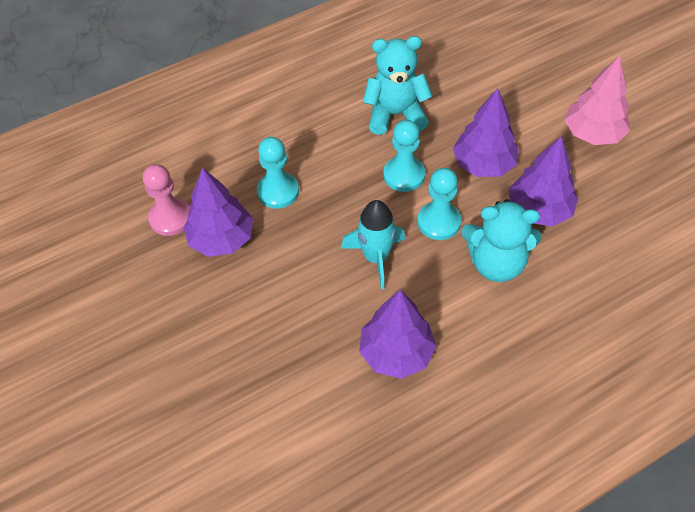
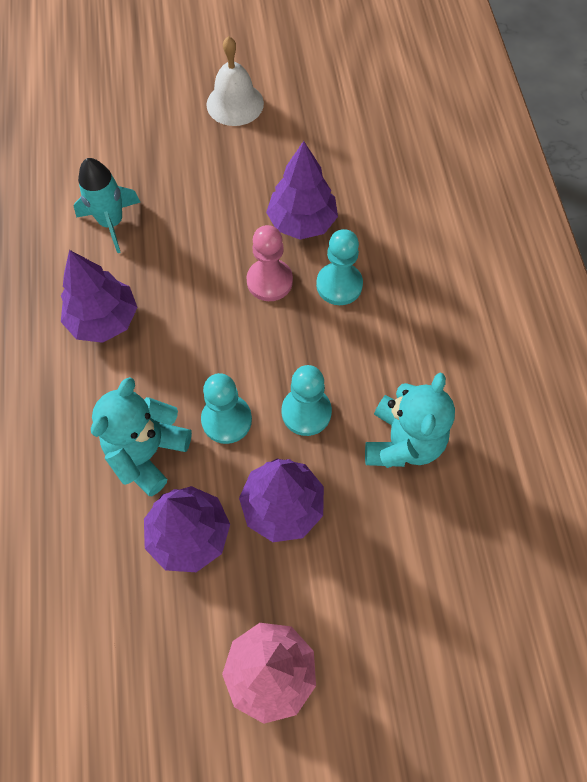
camera: 110 degrees right, 10 degrees up
(85, 352) = (235, 103): none -> white bell
(170, 218) = (347, 189): pink pawn -> pink pawn (269, 281)
(376, 257) = (213, 343): turquoise rocket -> turquoise rocket (111, 223)

